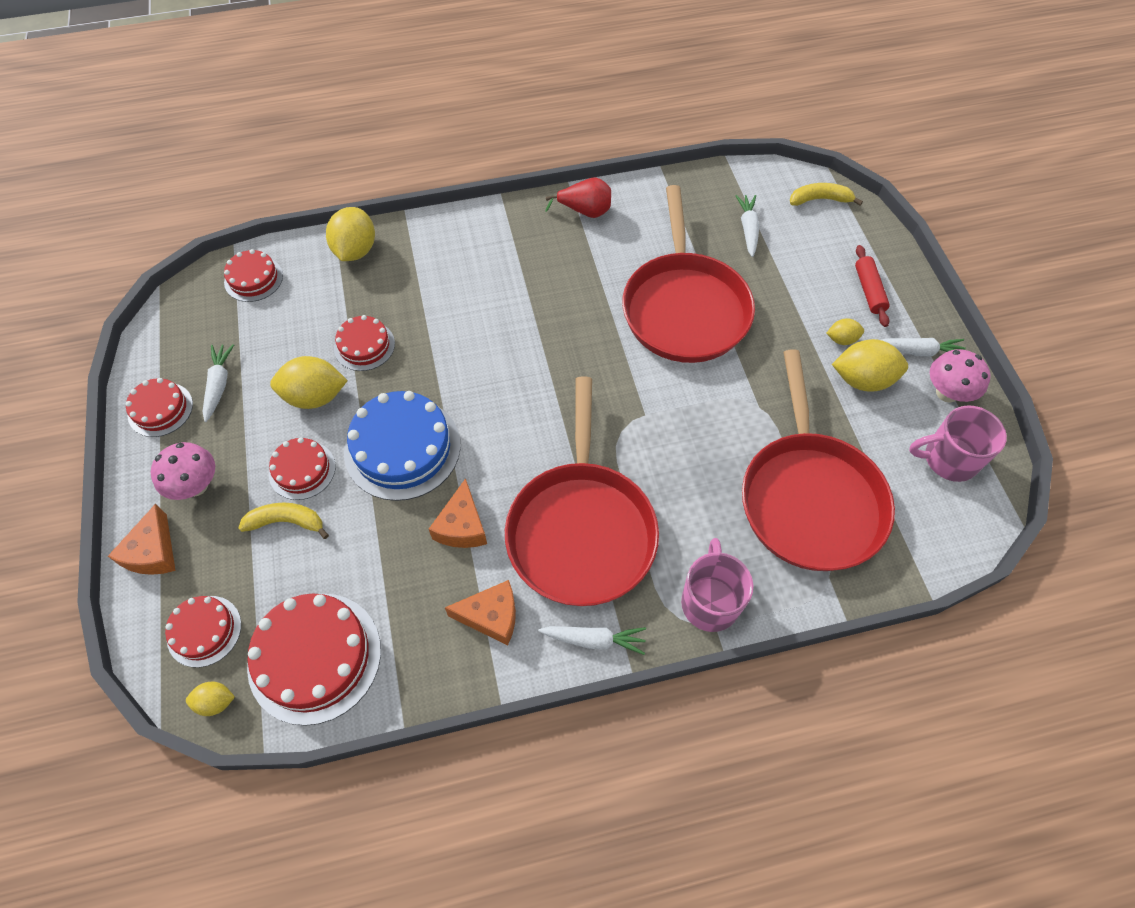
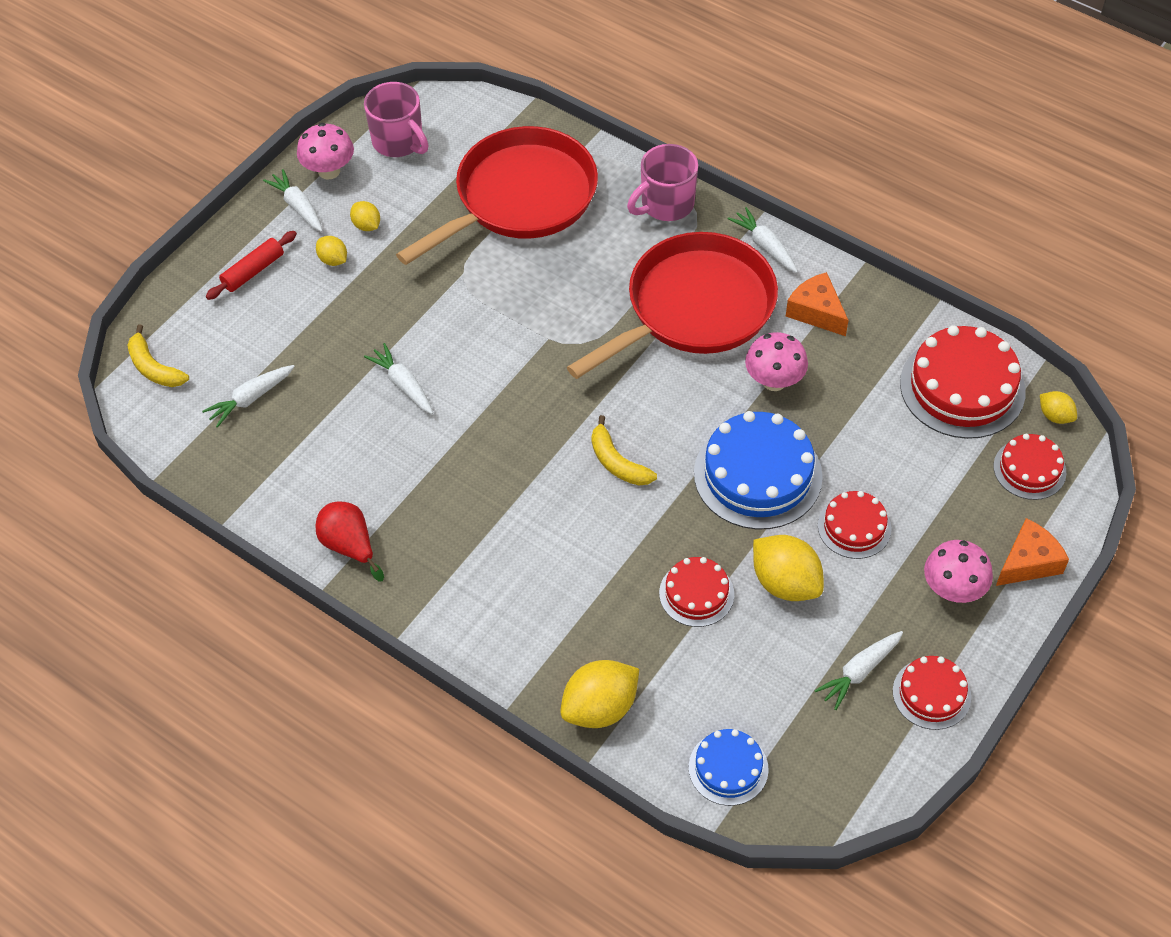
camera: 130 degrees left, 5 degrees down
(253, 279) = (728, 768): red cake -> blue cake
(286, 522) = (902, 496): yellow banana -> yellow banana (617, 462)
(462, 526) = (774, 381): orange cheese -> pink mushroom
(684, 308) = (403, 384): red pan -> white carrot
(862, 380) = (366, 225): yellow lemon -> yellow lemon, size x0.53

